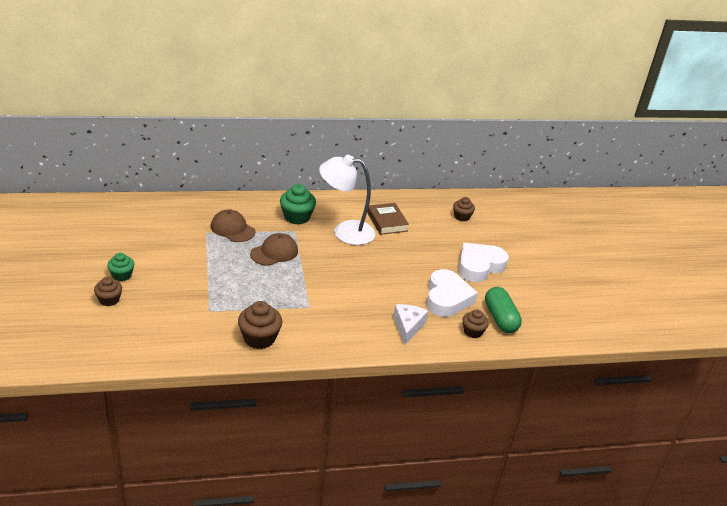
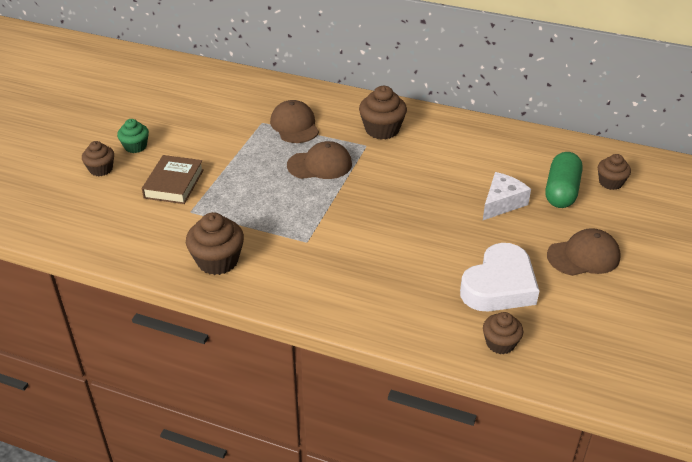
camera: 35 degrees right, 5 degrees up
(297, 217) = (382, 130): green cupcake -> brown cupcake
(345, 232) = (428, 162): white lamp -> none
(387, 222) = (495, 163): brown book -> brown book (174, 184)
(408, 327) = (412, 307): white cheese -> white cheese (502, 203)
(479, 266) = (583, 256): white heart -> brown cap
(500, 318) = (557, 338): green capsule -> green capsule (561, 191)

